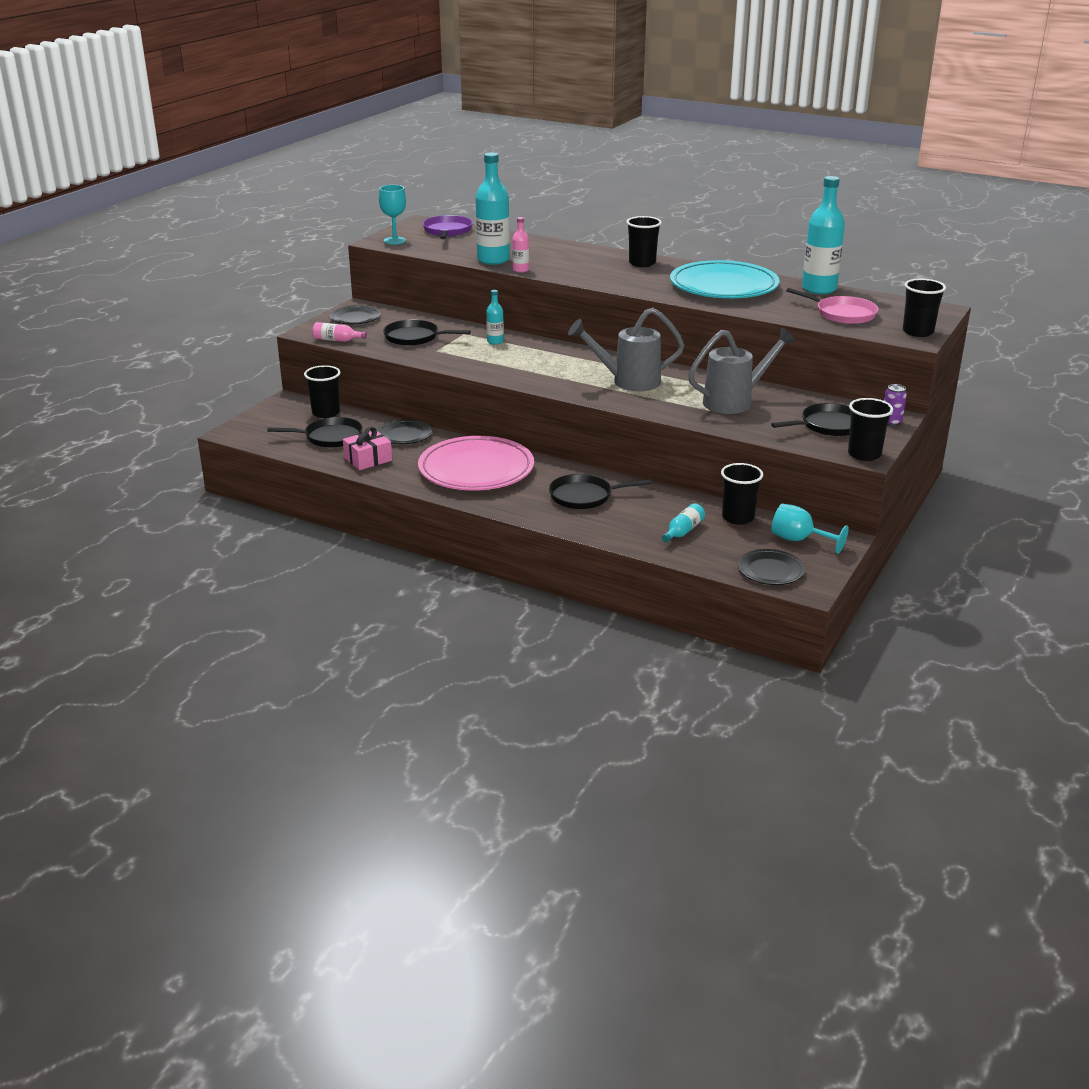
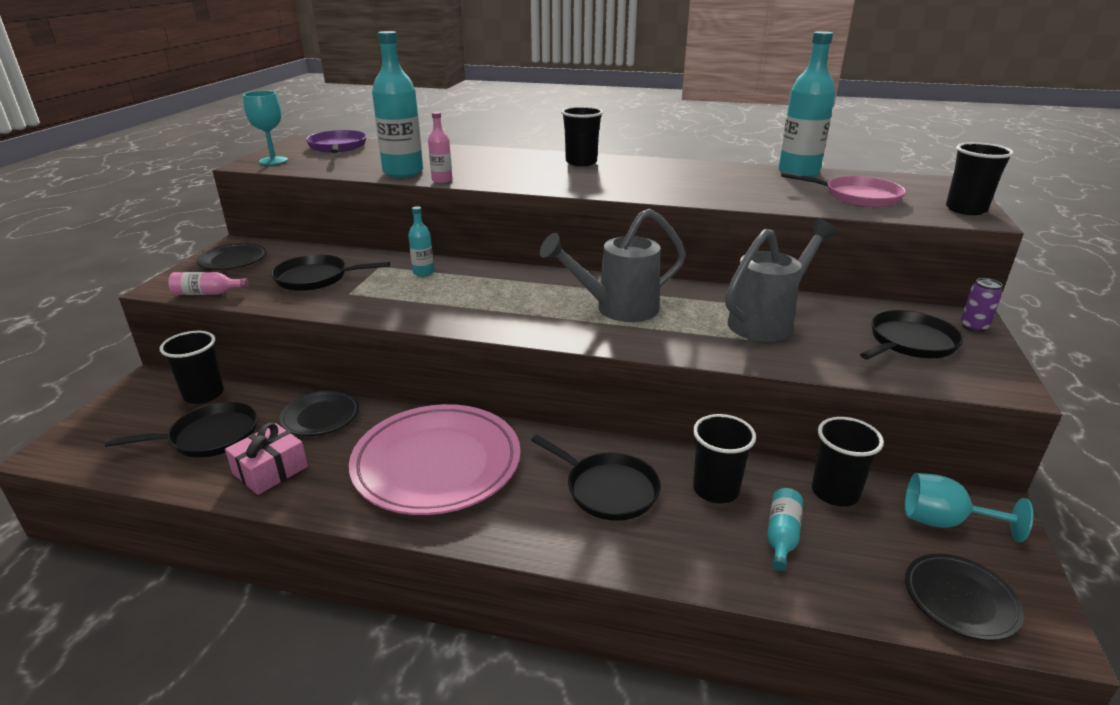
camera: 15 degrees left, 0 degrees up
(584, 496) = (608, 489): black pan -> black pan turned 120 degrees counterclockwise
(723, 286) = (693, 179): turquoise plate -> none
(864, 454) = (1000, 383): black cup -> black cup (715, 490)

